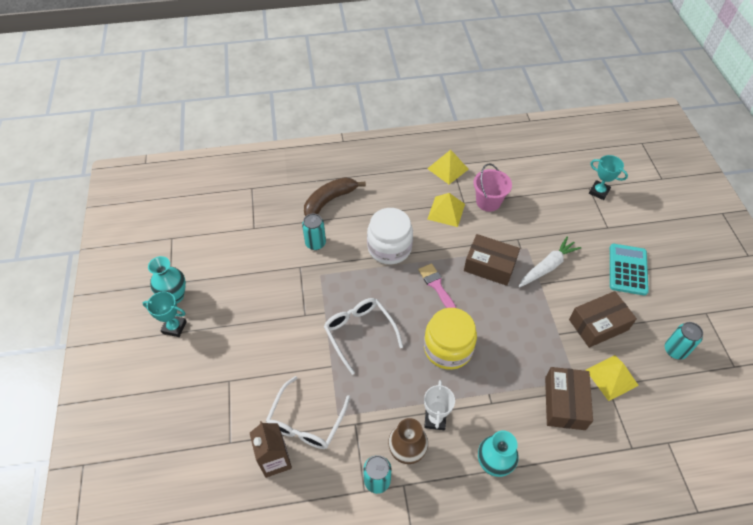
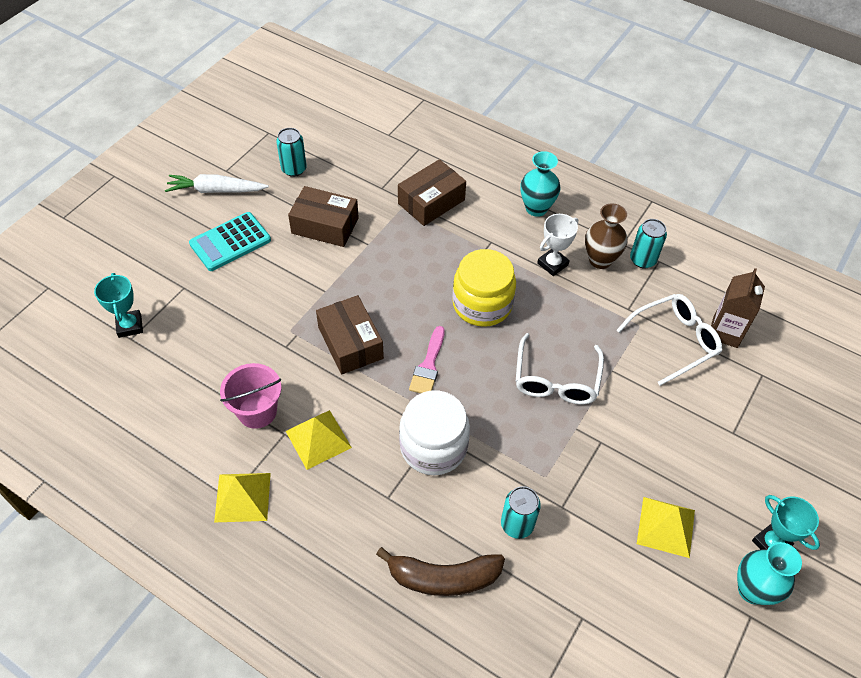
camera: 140 degrees left, 0 degrees up
(547, 267) = (297, 299): white carrot -> white carrot (216, 190)
(611, 377) = (370, 189): yellow pyramid -> yellow pyramid (665, 526)

